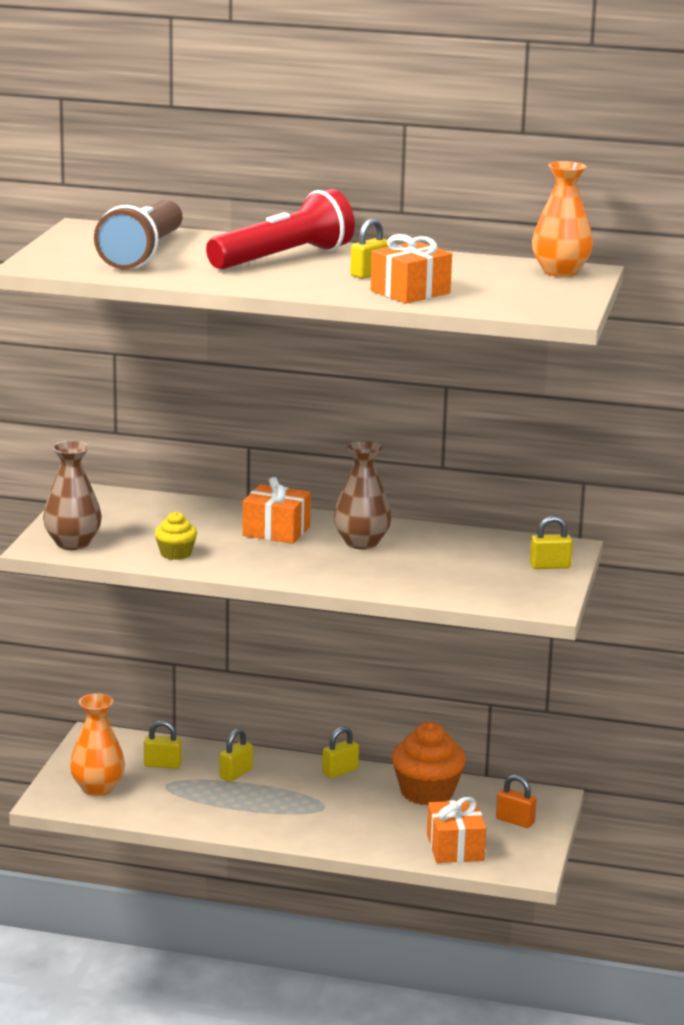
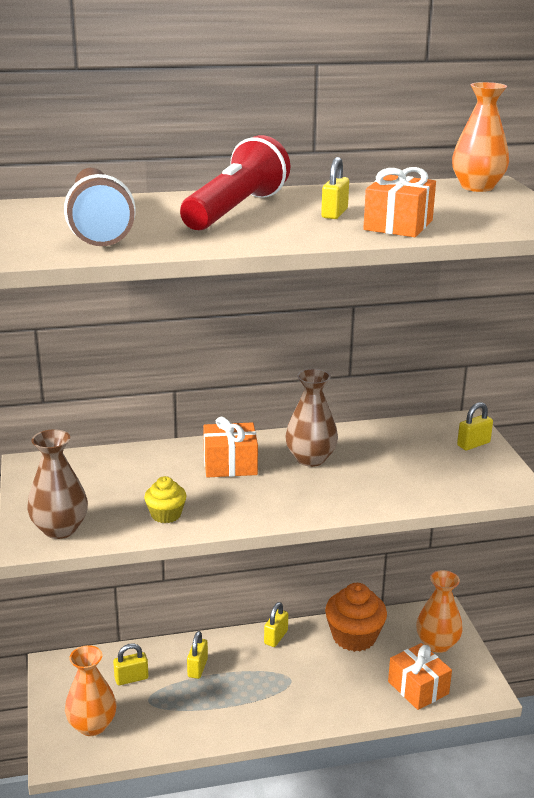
camera: 25 degrees left, 5 degrees up
(515, 821) = (437, 644): orange padlock -> orange vase

